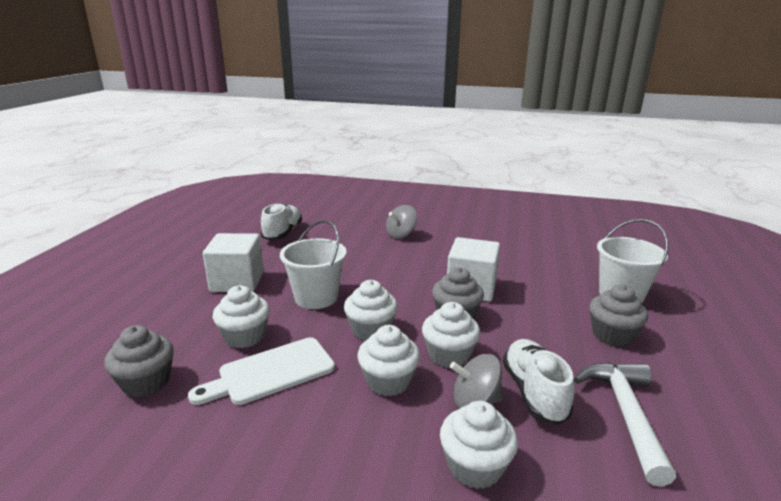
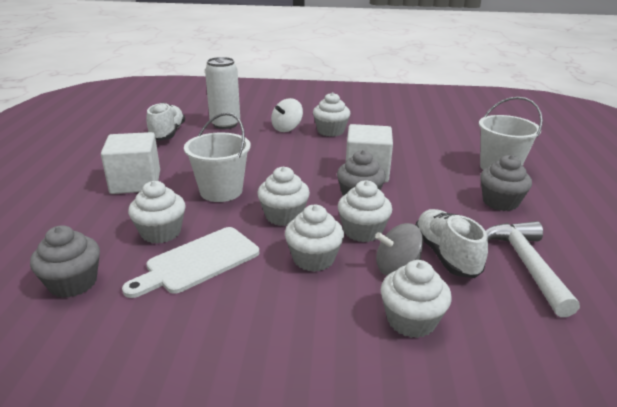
camera: 10 degrees left, 5 degrees up
(341, 227) = (225, 124): none -> white can
(401, 235) = (287, 128): grey spinning top -> white spinning top
(445, 240) = (330, 131): none -> white cupcake

